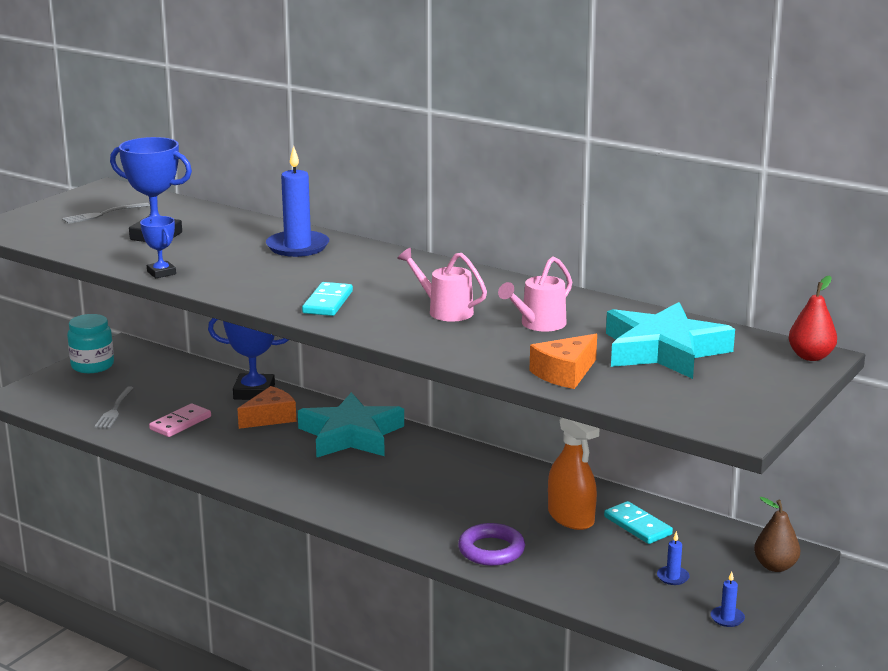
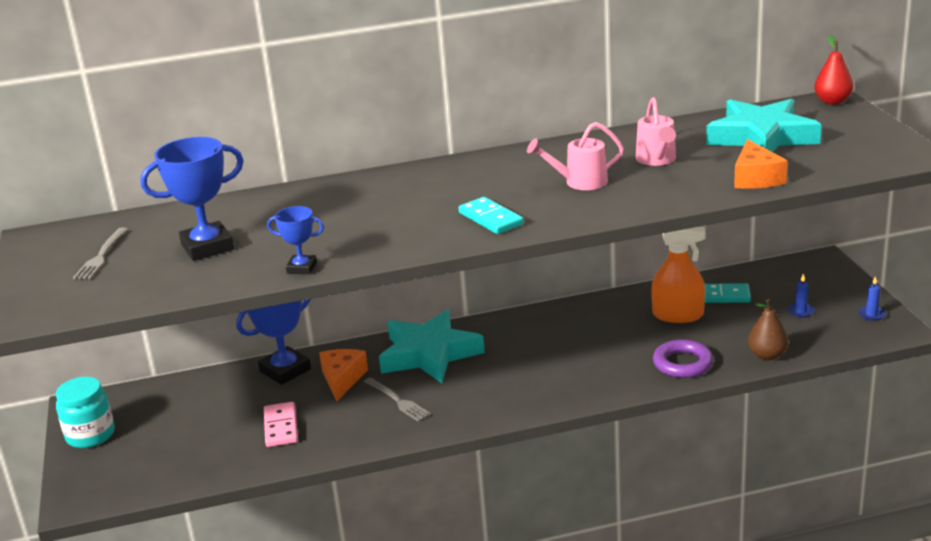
camera: 45 degrees left, 5 degrees up
(115, 410) = (199, 453): grey fork -> grey fork (398, 401)
(297, 247) = (350, 196): blue candle -> none
(775, 566) = (829, 272): brown pear -> brown pear (767, 355)

